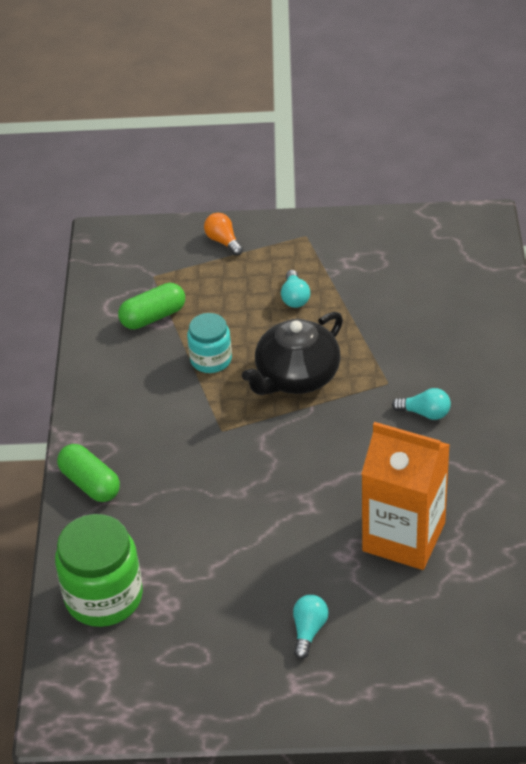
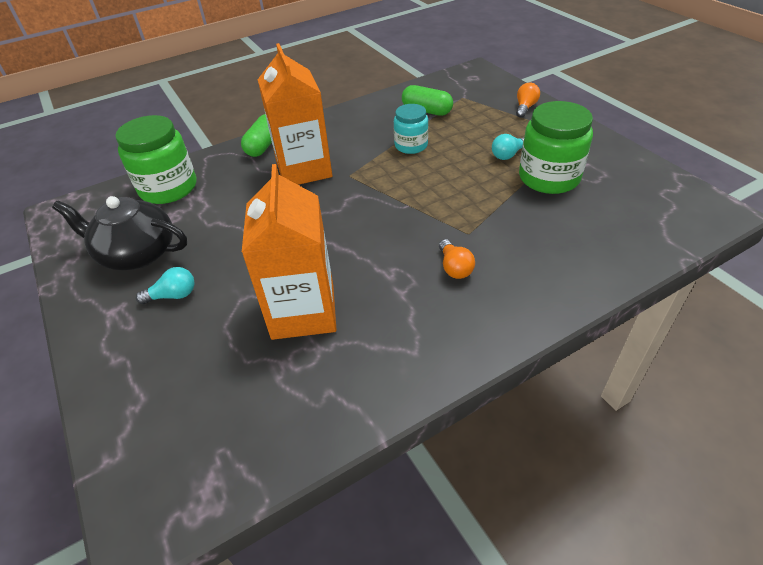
camera: 60 degrees right, 0 degrees up
(175, 463) = (304, 169): none -> orange carton
(296, 377) = (430, 186): black teapot -> black teapot (137, 253)
(355, 290) = (549, 177): none -> green jar
(425, 413) = (454, 268): turquoise light bulb -> orange light bulb

